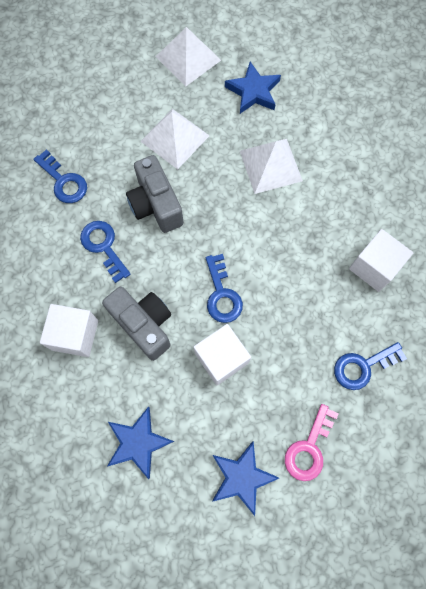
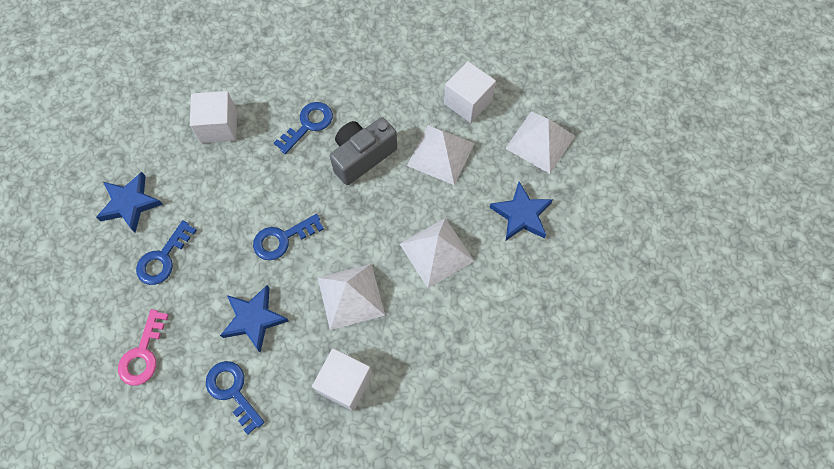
camera: 75 degrees right, 5 degrees down
(64, 181) = (366, 73): blue key -> blue key (163, 258)
(144, 324) = (239, 179): grey camera -> none
(221, 358) = (218, 254): white cube -> white cube (468, 102)
(241, 477) = (109, 298): blue star -> blue star (254, 319)
(294, 245) = (351, 296): none -> white pyramid
(309, 448) = (143, 354): pink key -> pink key turned 90 degrees counterclockwise

